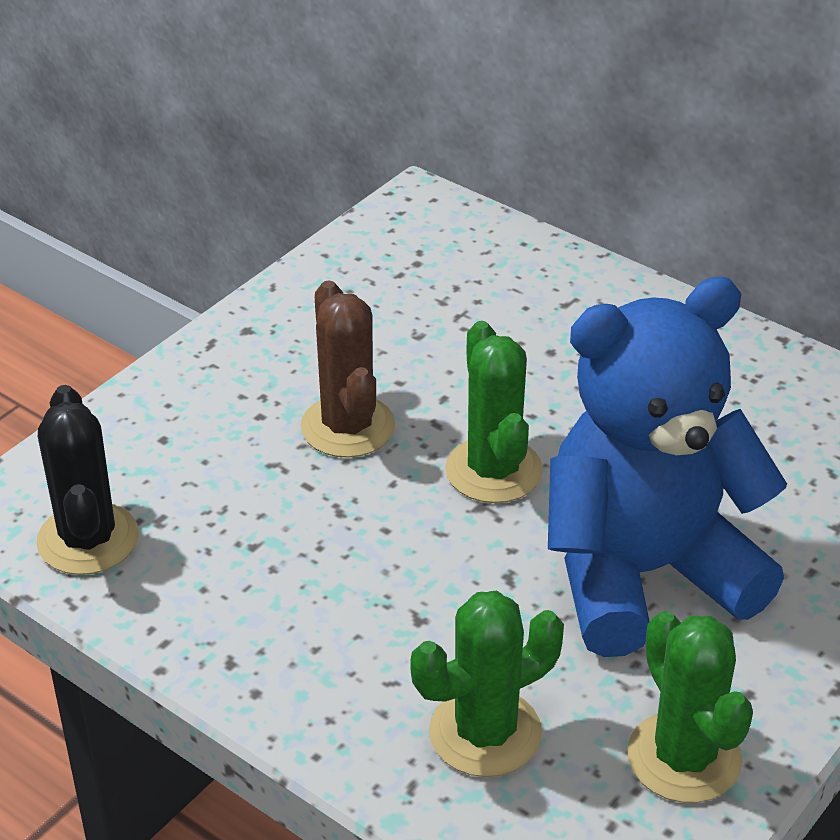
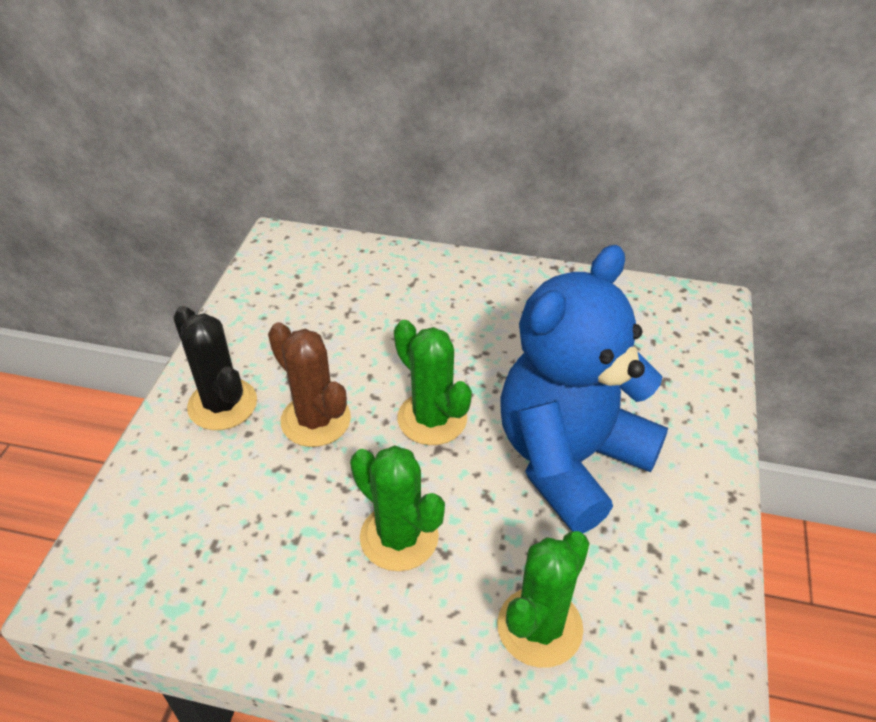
camera: 25 degrees left, 5 degrees up
(88, 539) = (165, 584): black cactus -> black cactus (222, 404)
(684, 757) = (675, 589): green cactus -> green cactus (399, 537)

